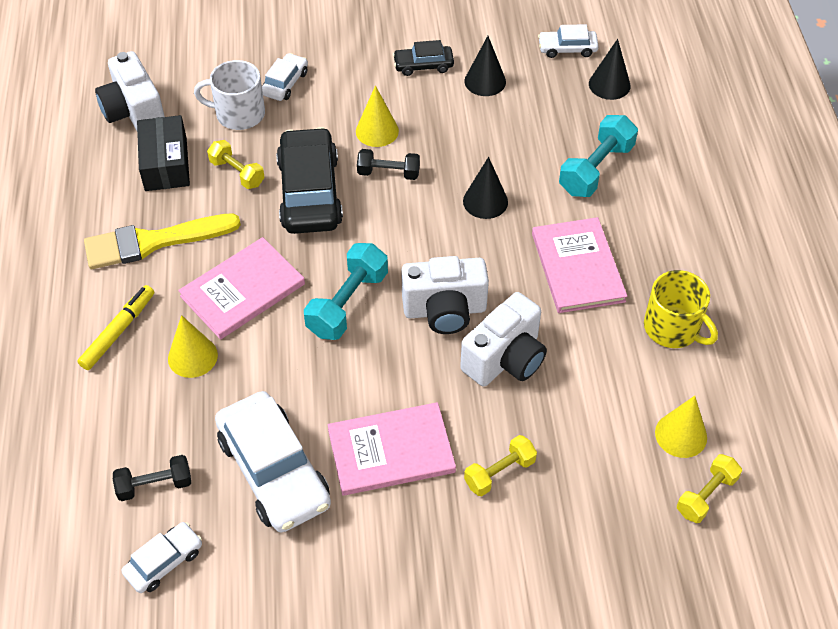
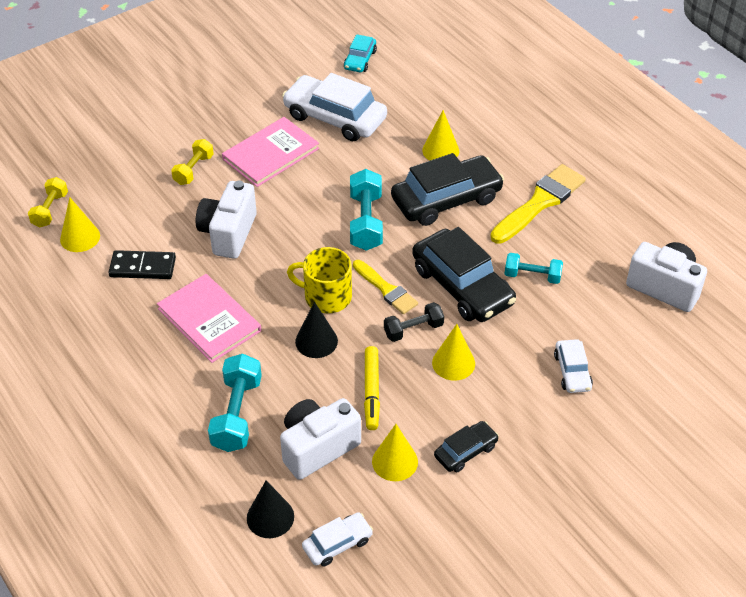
camera: 150 degrees right, 5 degrees down
(118, 331) = (502, 144): yellow marker -> yellow marker (372, 391)
(155, 485) = (398, 85): black dumbbell -> none
(164, 562) = (360, 60): white car -> turquoise car
(166, 164) = (593, 258): black box -> none
(237, 173) = (532, 276): yellow dumbbell -> turquoise dumbbell
(239, 114) = (581, 325): white mug -> none
(243, 290) = (446, 199): pink book -> black car
(383, 221) = (386, 289): none -> yellow brush
(445, 310) = (292, 246): white camera -> white camera (317, 447)
(485, 81) = (395, 461): black cone -> yellow cone
(622, 360) = (142, 267): none -> black domino
(672, 328) = (112, 305): yellow mug -> yellow mug (326, 296)

